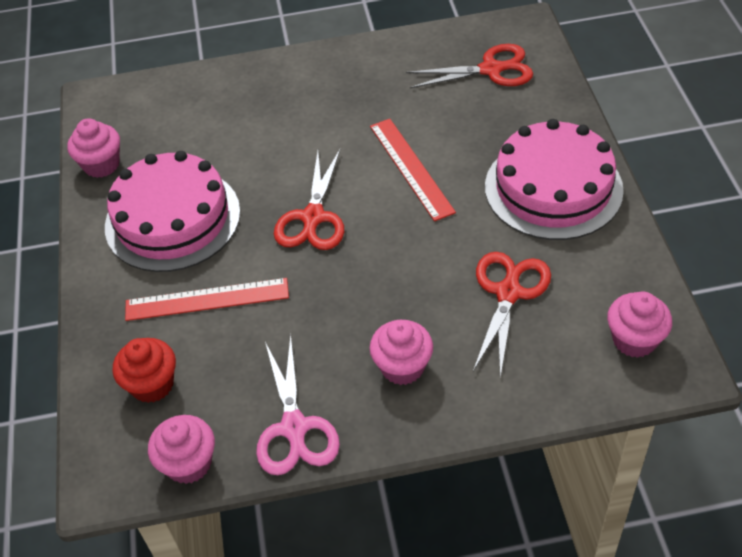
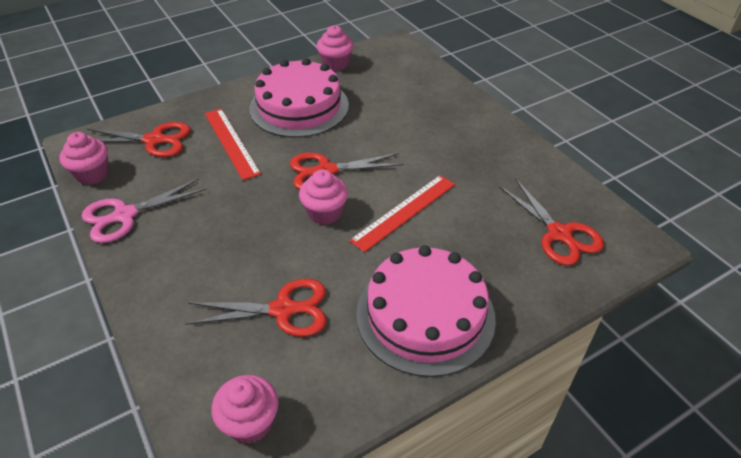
camera: 65 degrees right, 5 degrees down
(152, 384) = (154, 140): red cupcake -> red scissors
(402, 367) = (189, 259): pink cupcake -> pink cupcake (325, 213)

